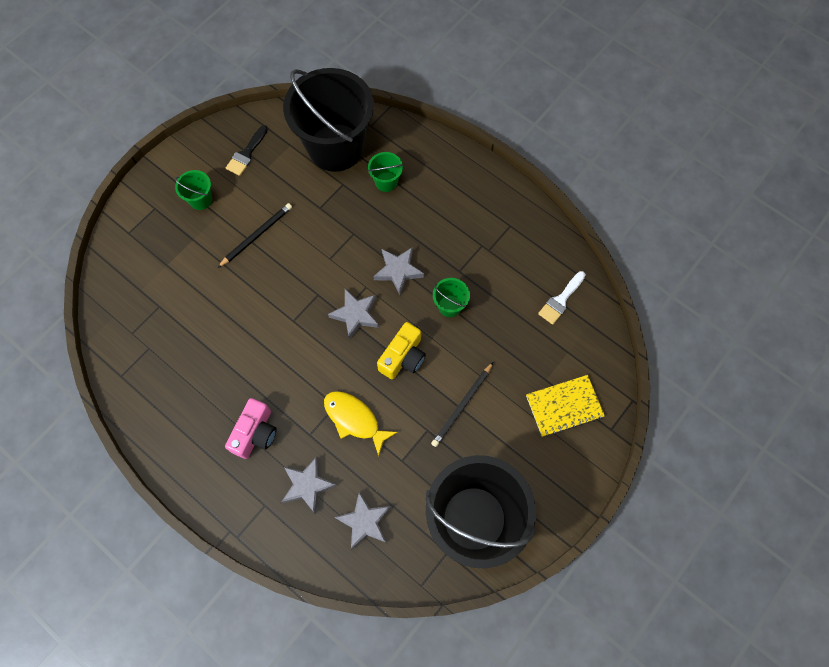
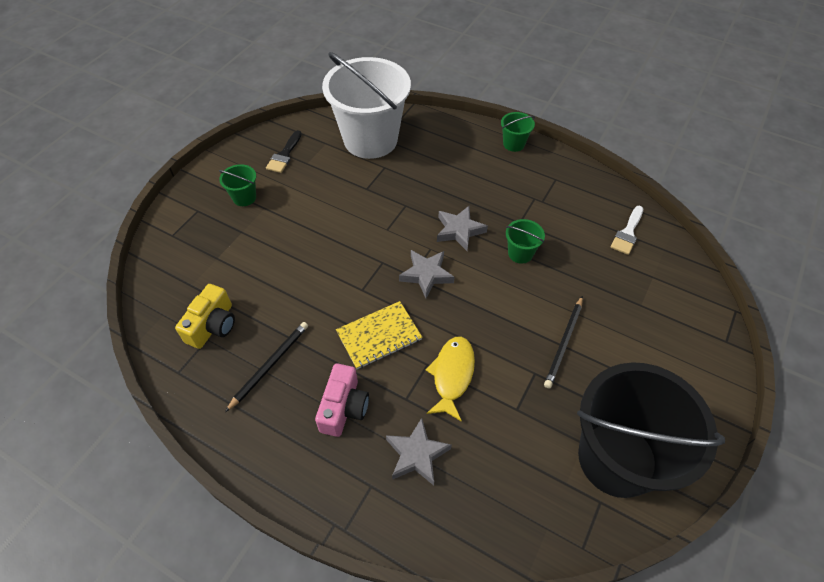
camera: 10 degrees left, 15 degrees down
(256, 236) = (307, 220): black pencil -> black pencil (269, 365)
(336, 147) = (370, 140): black bucket -> white bucket
(354, 419) = (452, 375): yellow fish -> yellow fish turned 75 degrees clockwise
(364, 522) = (494, 484): grey star -> none
(386, 182) = (426, 160): green bucket -> green bucket (513, 144)
(403, 357) = (487, 306): yellow camera -> yellow camera (213, 325)
(564, 406) = (669, 327): yellow notebook -> yellow notebook (379, 336)

